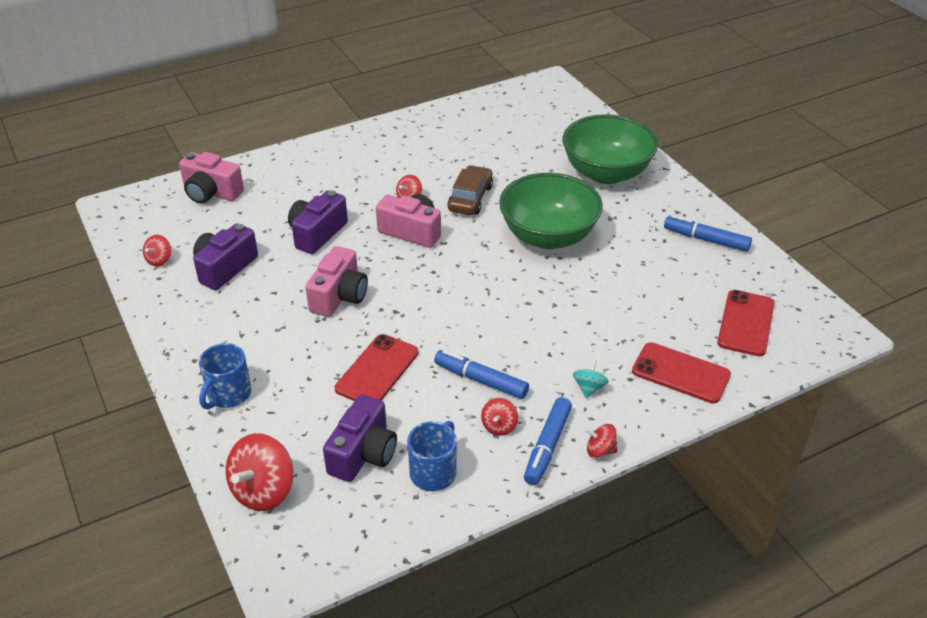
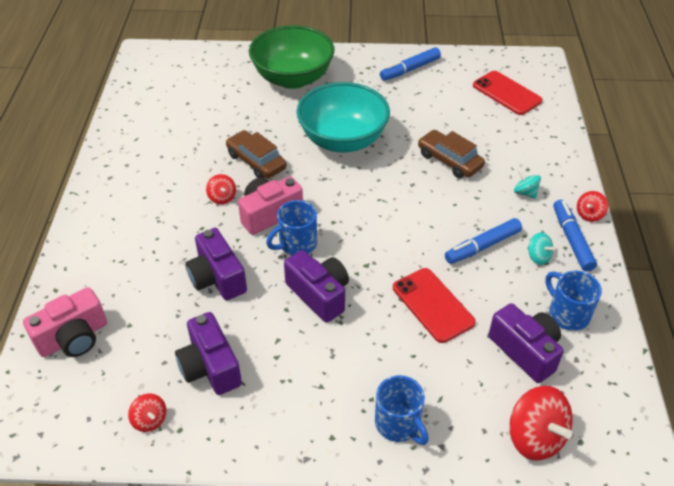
camera: 60 degrees left, 5 degrees up
(339, 296) = (319, 294): pink camera -> purple camera
(388, 261) = (296, 244): none -> blue mug
(499, 426) = (538, 257): red spinning top -> turquoise spinning top
(547, 446) = (572, 239): blue marker -> blue marker turned 150 degrees counterclockwise
(548, 236) = (343, 140): green bowl -> turquoise bowl
(587, 316) = (449, 160): none -> brown car
(681, 373) = (536, 143): red phone -> none

